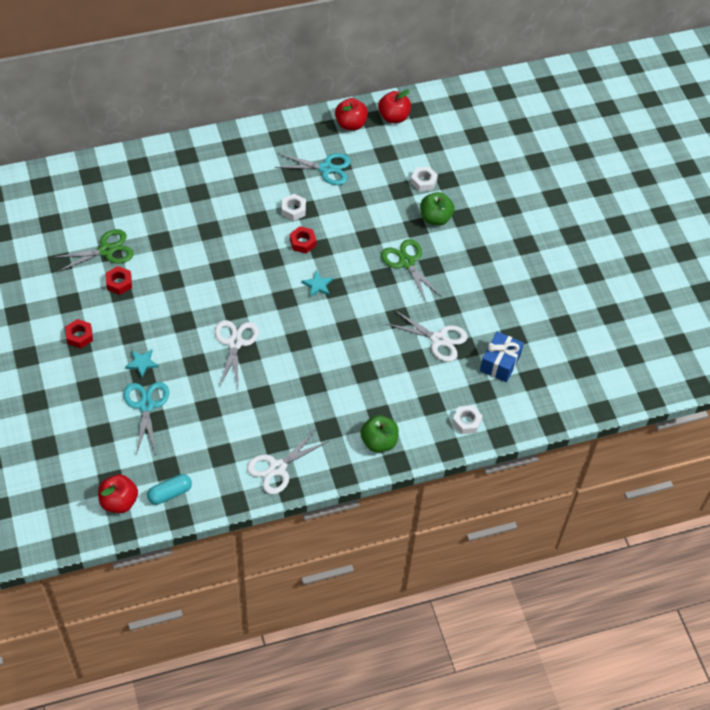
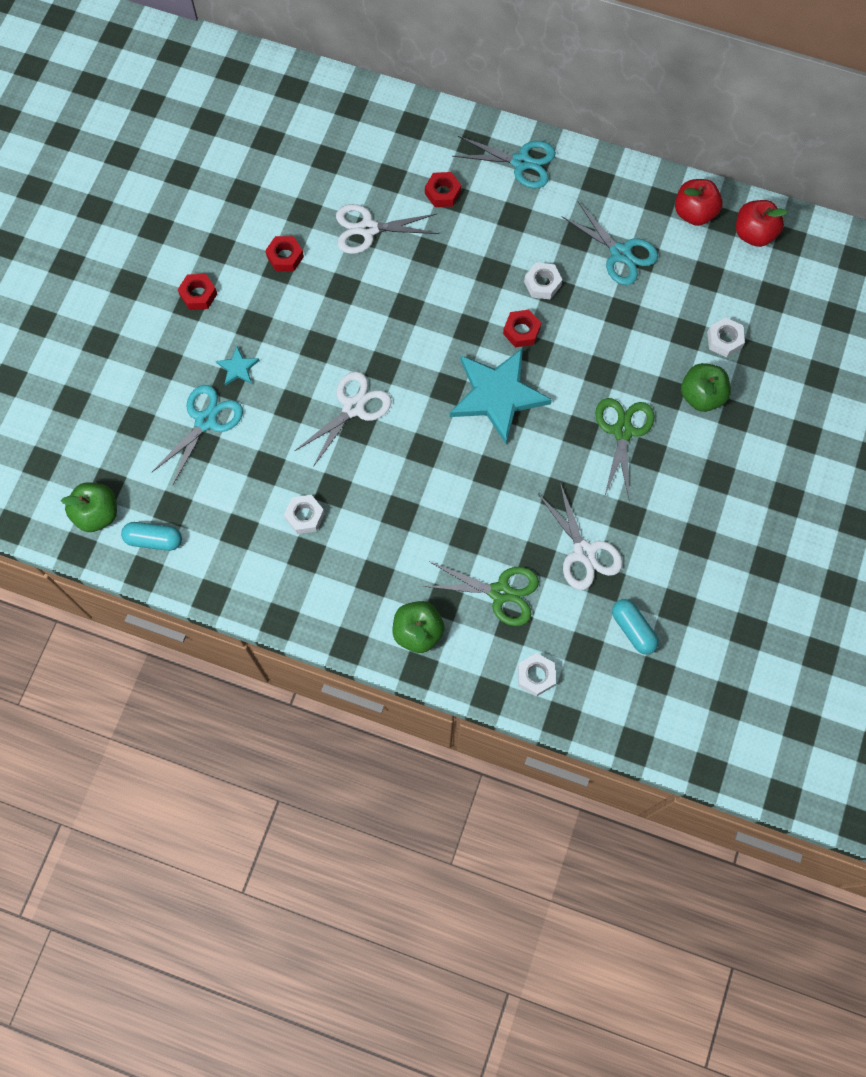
camera: 40 degrees right, 15 degrees up
(106, 250) = (300, 209): green scissors -> green scissors (500, 592)
(119, 502) = (97, 514): red apple -> green apple
(190, 193) = (443, 193): none -> red nut
(225, 151) = (521, 162): none -> turquoise scissors
(256, 421) = (305, 516): none -> white nut
(277, 468) = (285, 587): white scissors -> white scissors (368, 229)
(317, 285) = (497, 395): turquoise star -> turquoise star, size x2.35
(500, 363) = (633, 629): blue gift -> turquoise capsule

